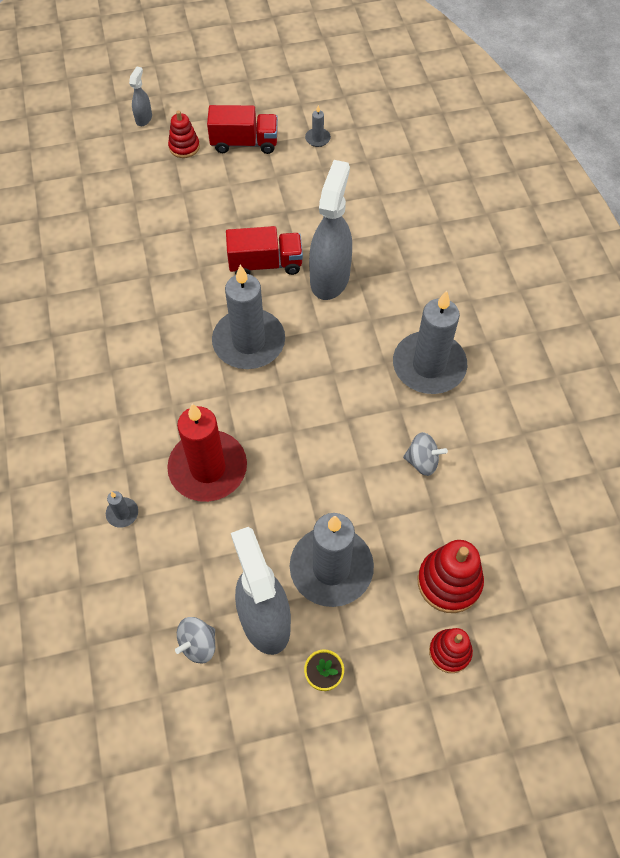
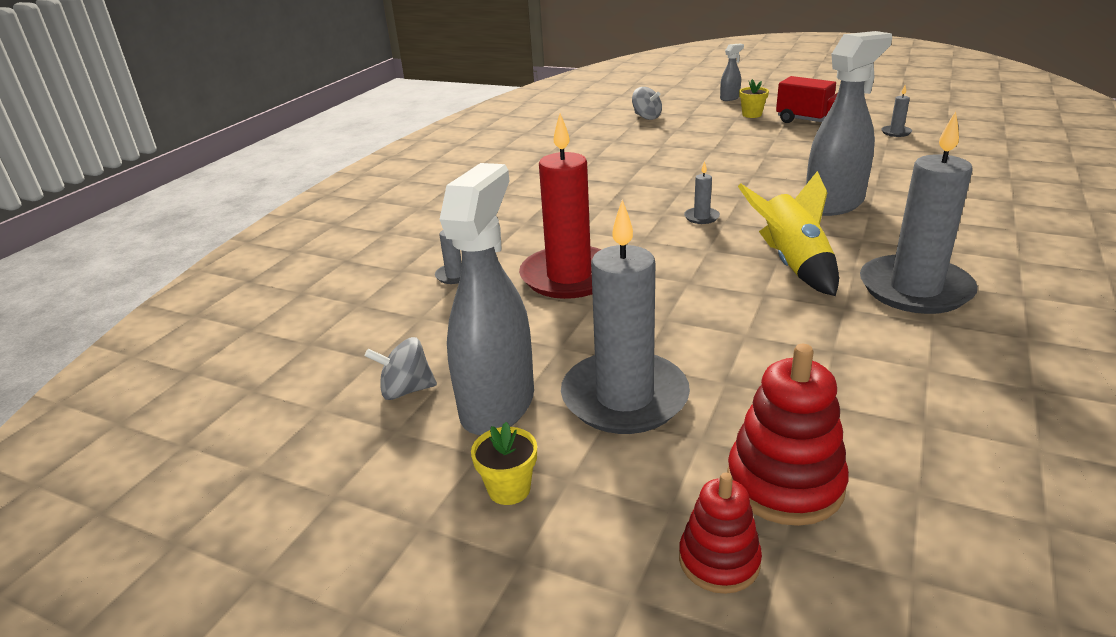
camera: 40 degrees right, 30 degrees down
(184, 147) = (752, 115): red stacking toy -> yellow flower pot
(249, 342) = (701, 217): grey candle -> grey candle, size x0.40
(265, 264) = (768, 181): red truck -> none
(345, 374) = (793, 264): none -> yellow rocket
(422, 461) = (839, 357): grey spinning top -> grey spinning top (646, 117)

